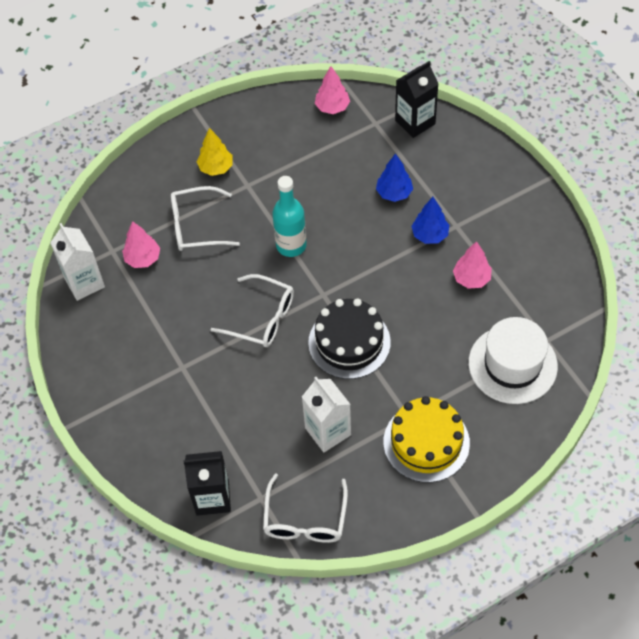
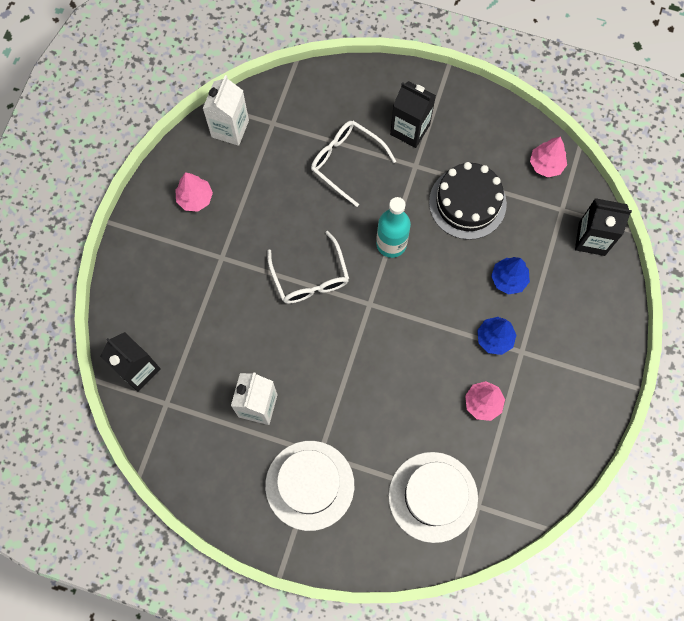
camera: 45 degrees right, 15 degrees up
(143, 259) = (285, 150): pink tree -> pink tree (195, 198)
(216, 168) = (410, 129): yellow tree -> black carton
(305, 519) = (175, 449): white glasses -> none
(349, 342) = (345, 358): black cake -> black cake (467, 203)
(426, 442) = (309, 485): yellow cake -> white hat

